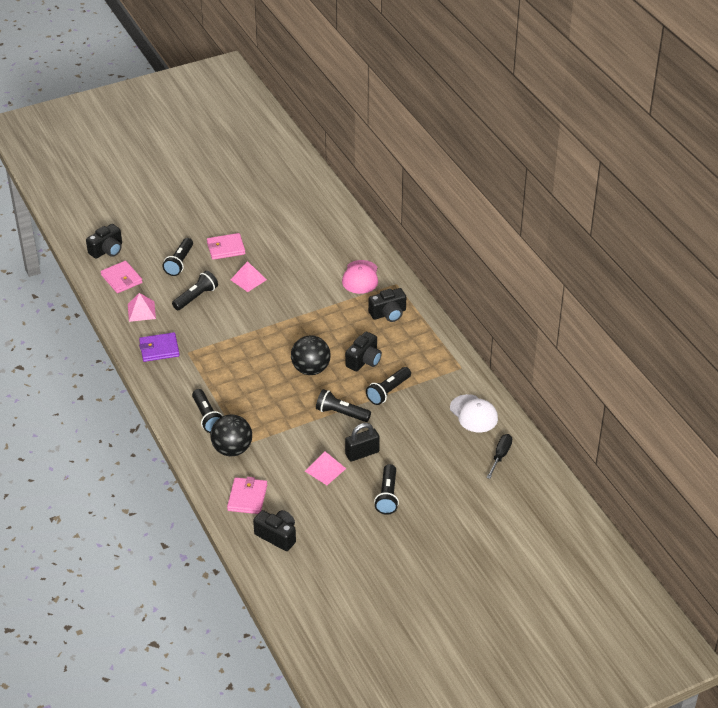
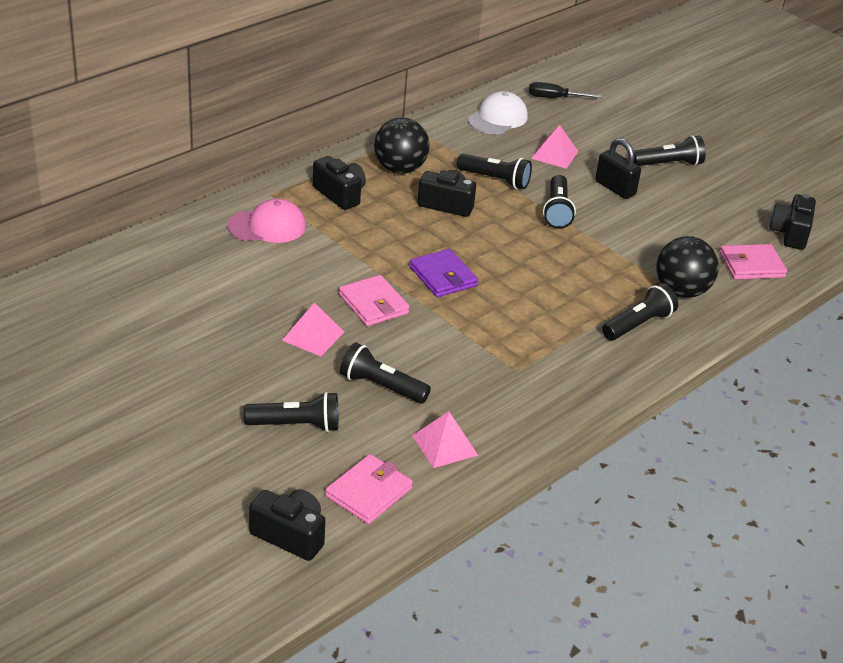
camera: 110 degrees left, 5 degrees down
(159, 349) = (526, 403): purple wallet -> purple wallet (443, 276)
(226, 248) = (237, 376): pink wallet -> pink wallet (373, 304)
(311, 369) = (488, 246): black ball -> black ball (400, 169)
(325, 469) = (661, 212): pink pyramid -> pink pyramid (554, 155)

